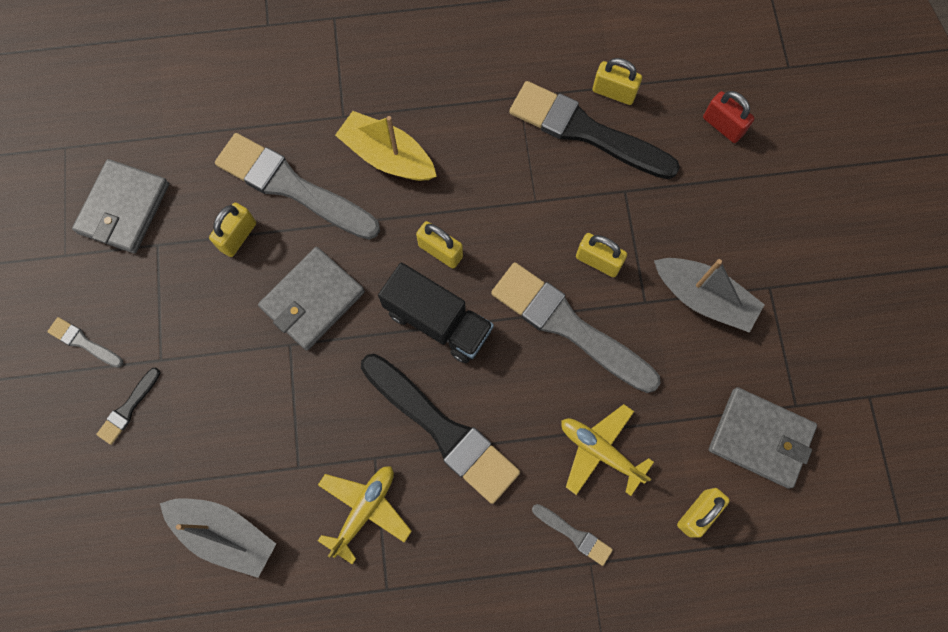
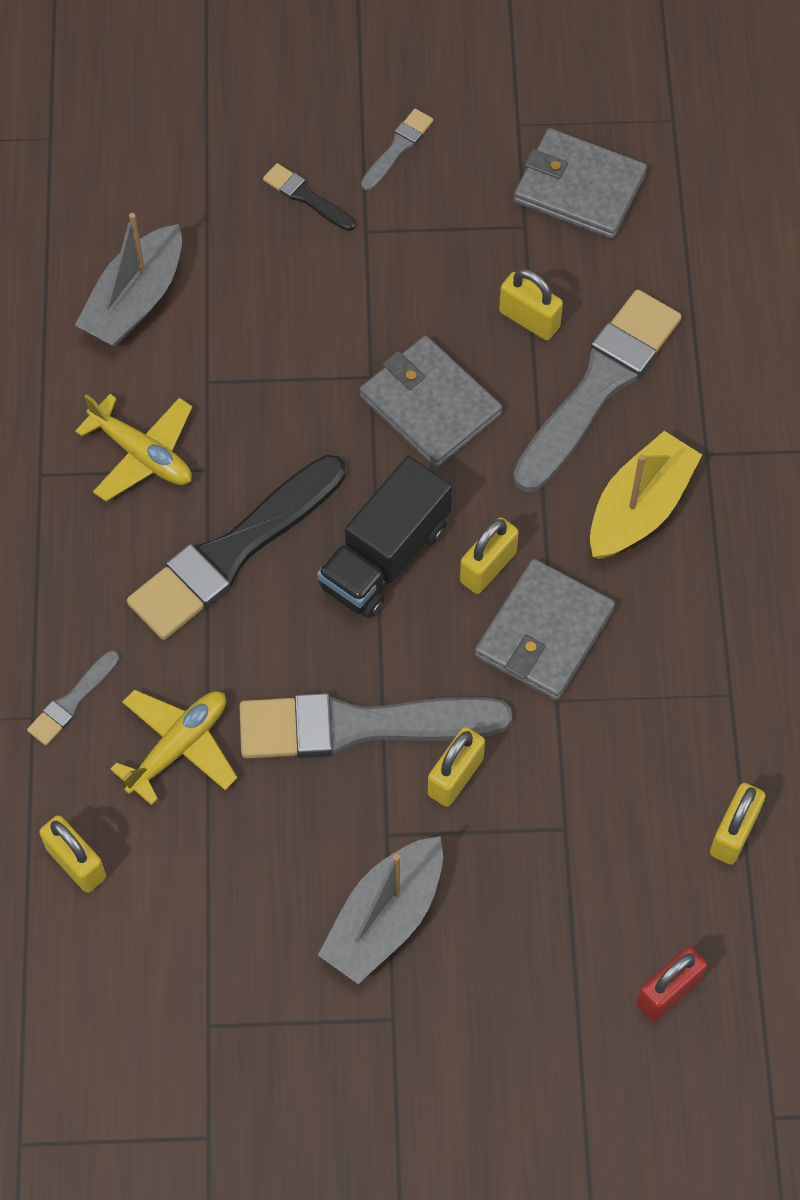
camera: 95 degrees right, 10 degrees down
(569, 326) = (360, 726): grey brush -> grey brush turned 135 degrees counterclockwise
(586, 131) = (667, 784): black brush -> none
(760, 438) = (168, 965): grey wallet -> grey wallet (544, 633)

